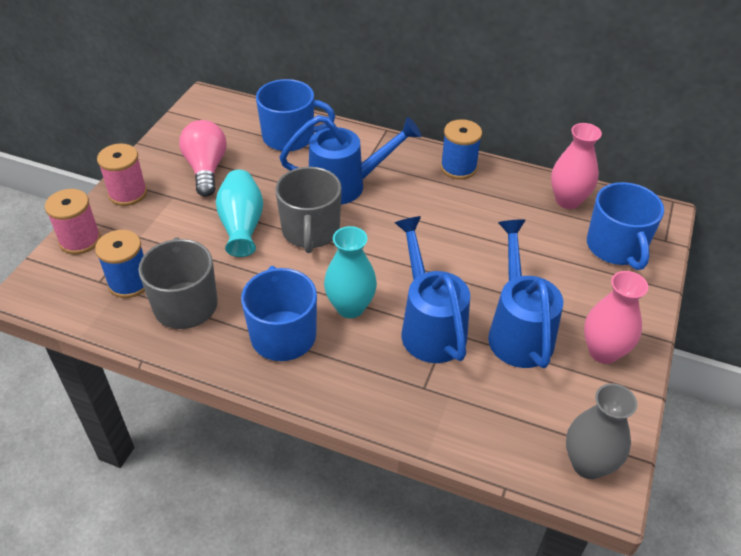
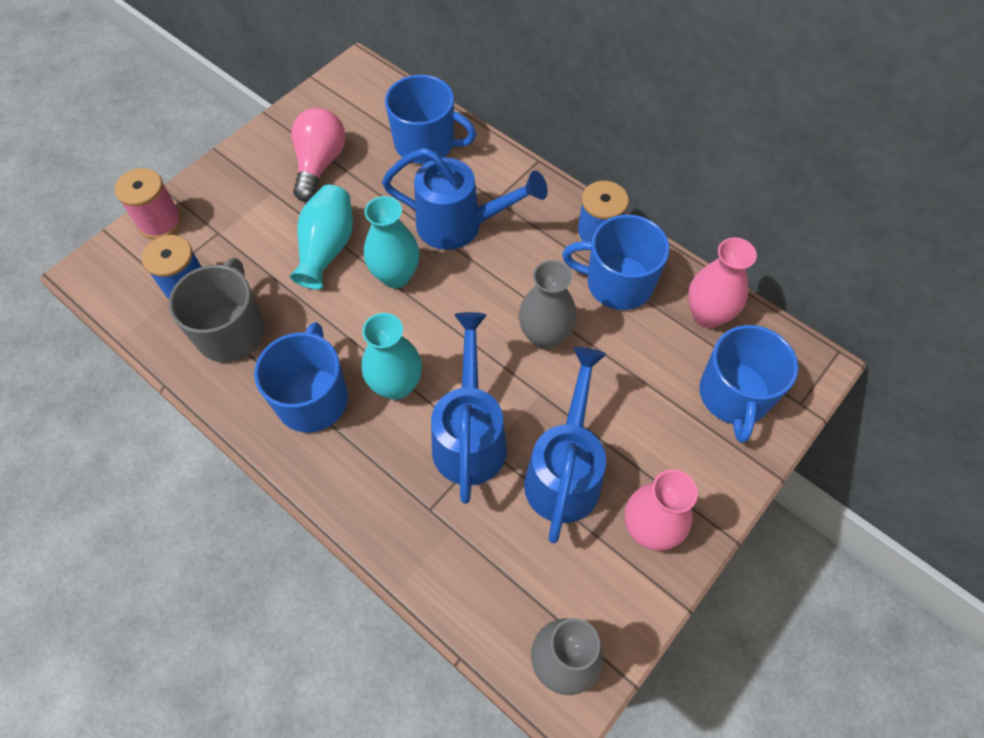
camera: 20 degrees right, 15 degrees up
(128, 193) = (228, 175): pink spool -> none
(310, 231) = (396, 276): grey mug -> turquoise vase
(453, 243) = (545, 336): none -> grey vase
(490, 195) = (617, 283): none -> blue mug

